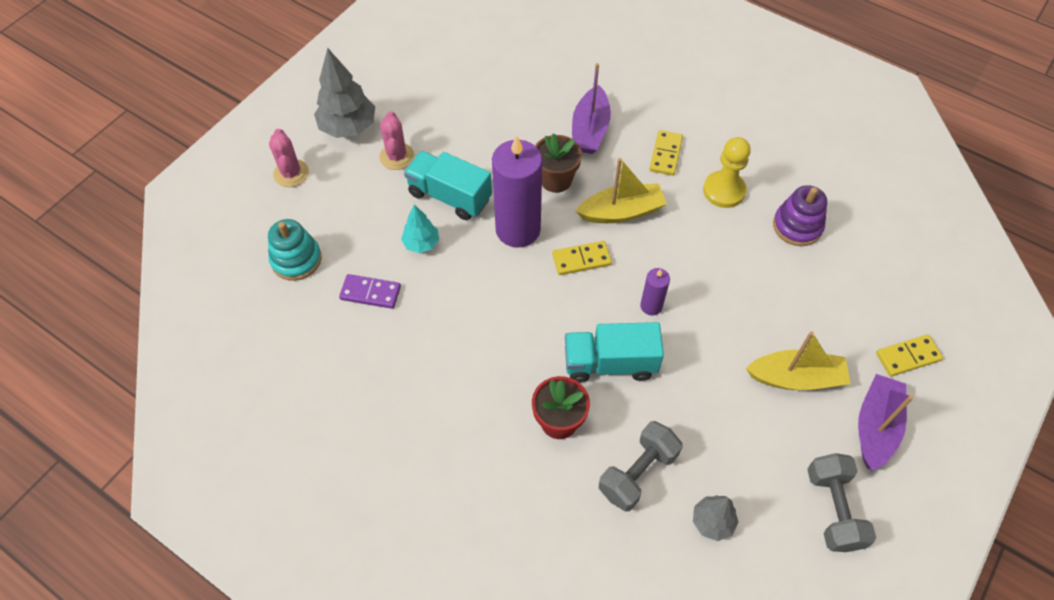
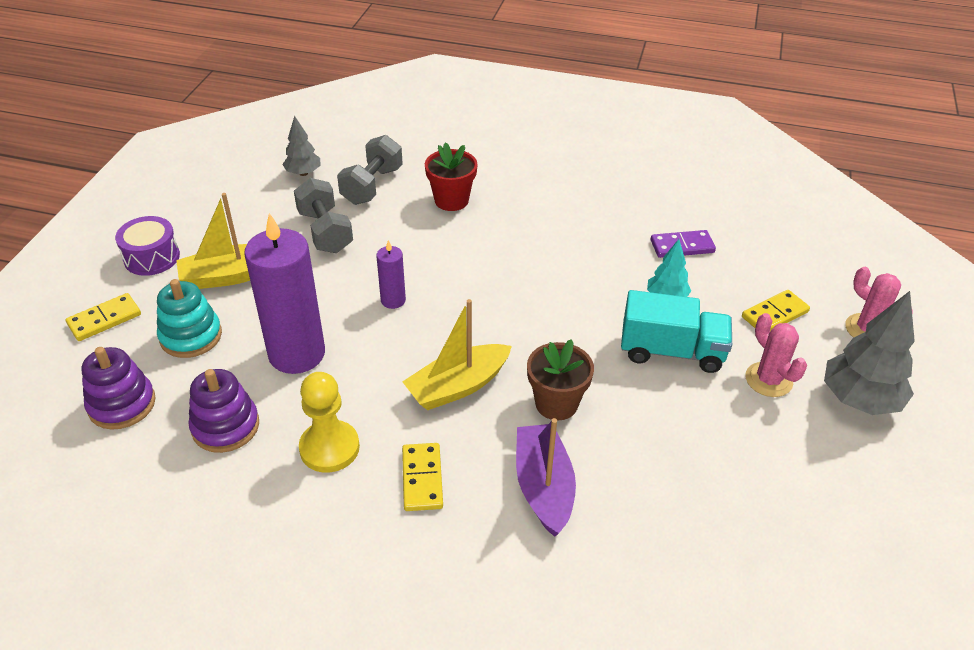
camera: 160 degrees right, 15 degrees down
(296, 259) = (777, 255): turquoise stacking toy -> turquoise stacking toy (191, 336)
(518, 229) = (571, 336): purple candle -> purple candle (297, 354)
(581, 259) = (485, 324): yellow domino -> yellow domino (775, 314)
(610, 363) = (420, 247): turquoise truck -> none
(833, 509) = (199, 199): grey dumbbell -> grey dumbbell (325, 232)
(875, 427) = (152, 257): purple boat -> purple drum
(877, 265) = (122, 404): none -> purple stacking toy

